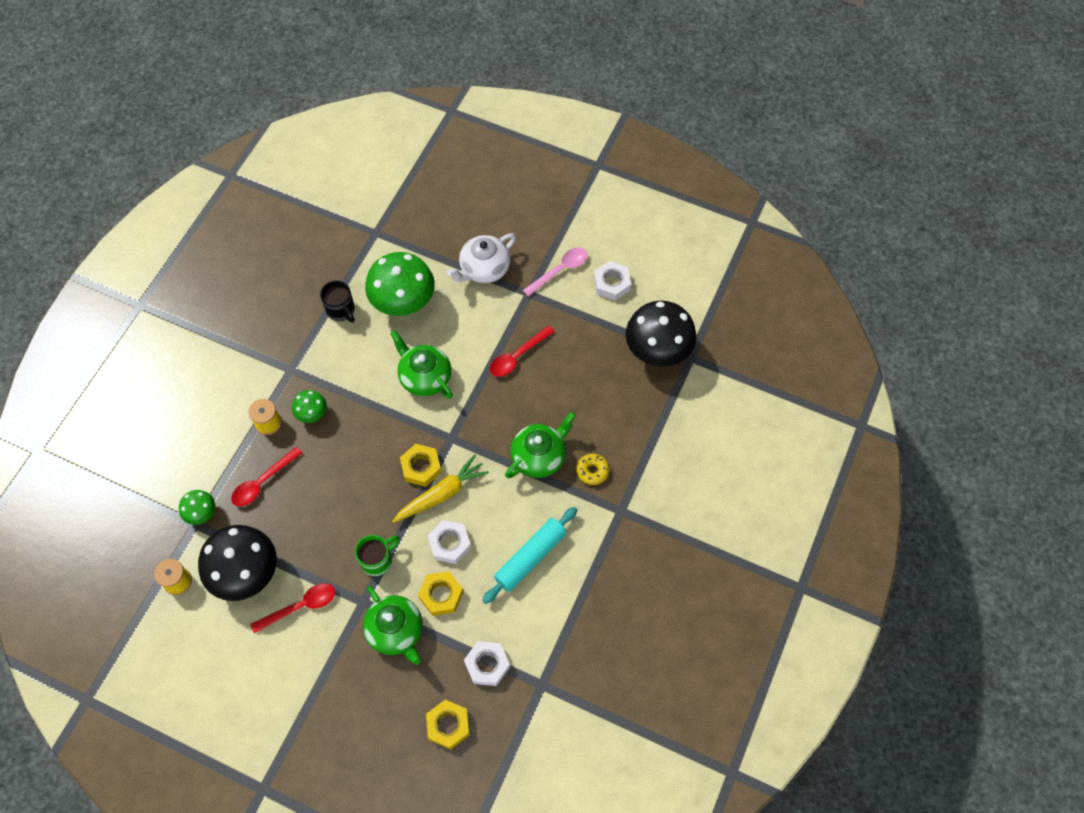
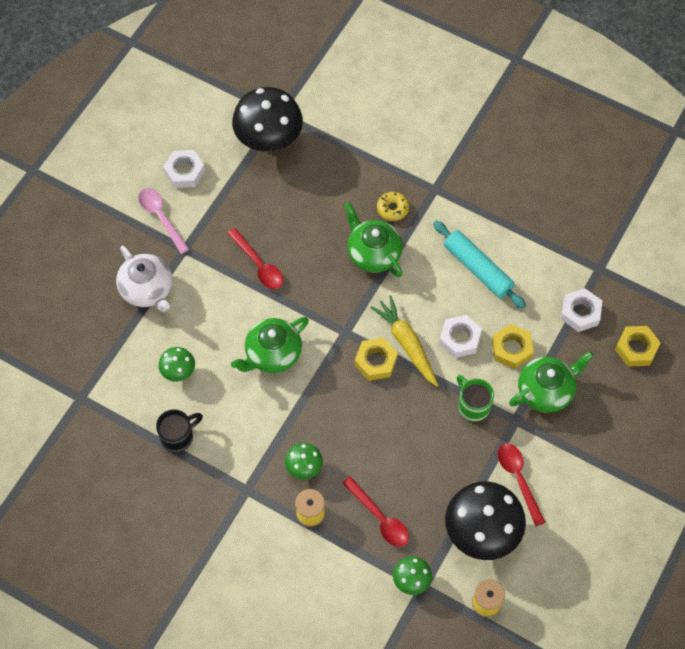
camera: 85 degrees left, 0 degrees up
(403, 303) = (178, 371): green mushroom -> green mushroom, size x0.48

